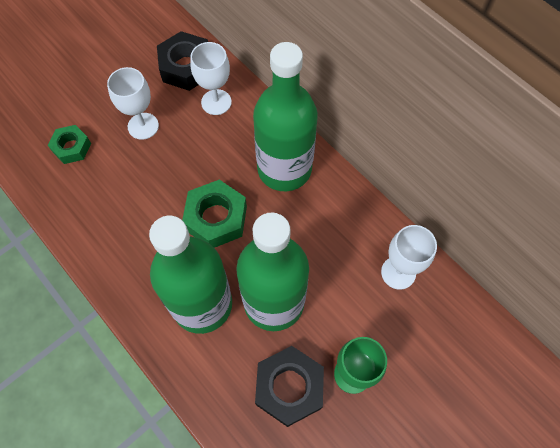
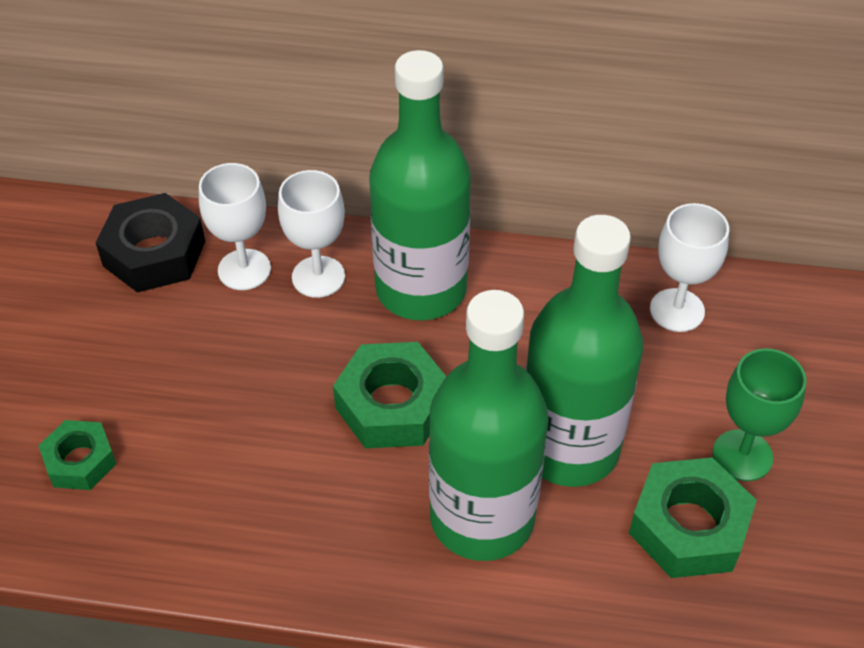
camera: 40 degrees left, 15 degrees down
(143, 126) = (166, 364): white goblet -> white goblet (318, 277)
(289, 387) = (688, 527): black nut -> green nut

